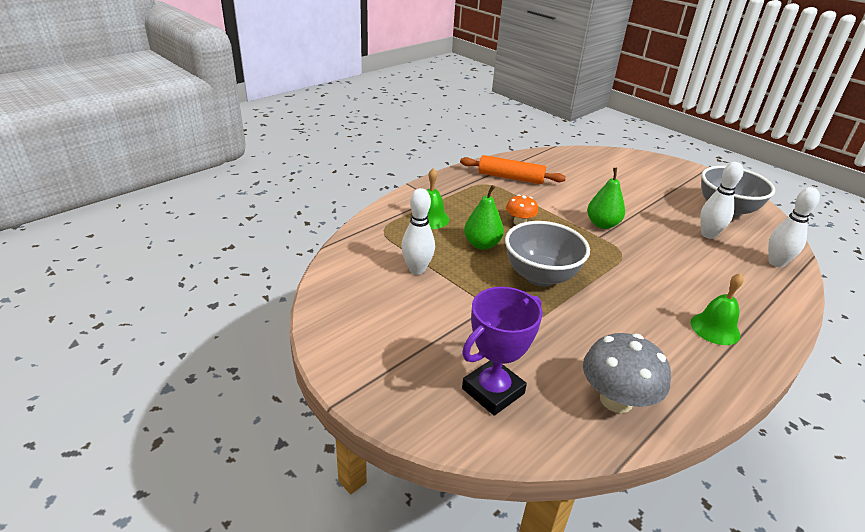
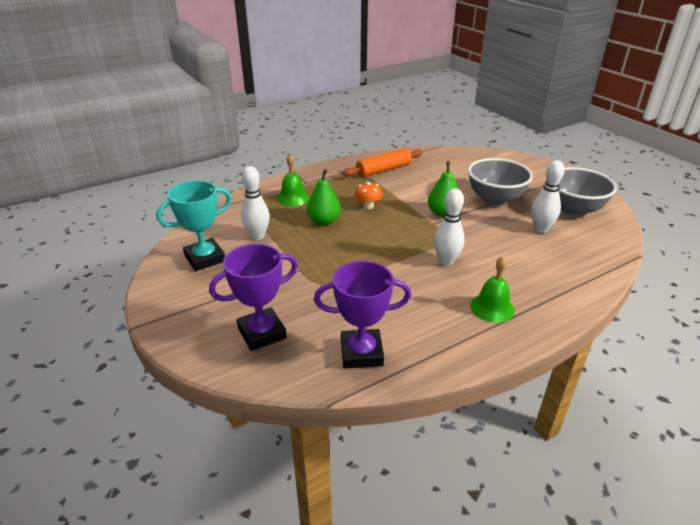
camera: 15 degrees right, 0 degrees up
(370, 304) = (205, 258): none -> turquoise trophy
(510, 177) = (383, 169): orange rolling pin -> orange rolling pin turned 60 degrees counterclockwise
(540, 276) = (358, 250): grey bowl -> grey bowl (495, 199)
(616, 400) = (361, 353): grey mushroom -> purple trophy
(776, 263) = (594, 259): white bowling pin -> white bowling pin (446, 261)

